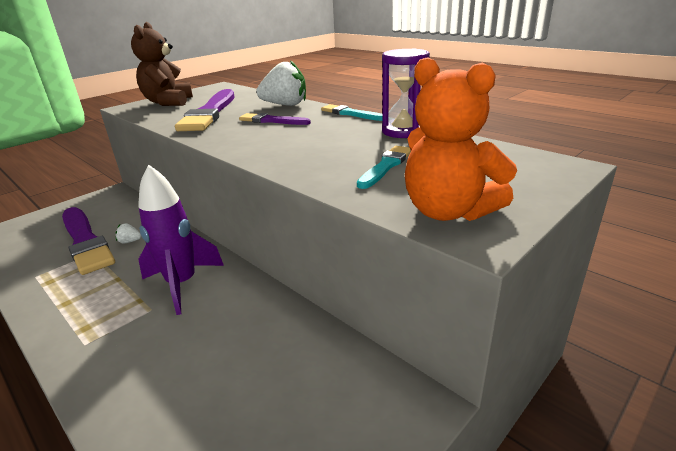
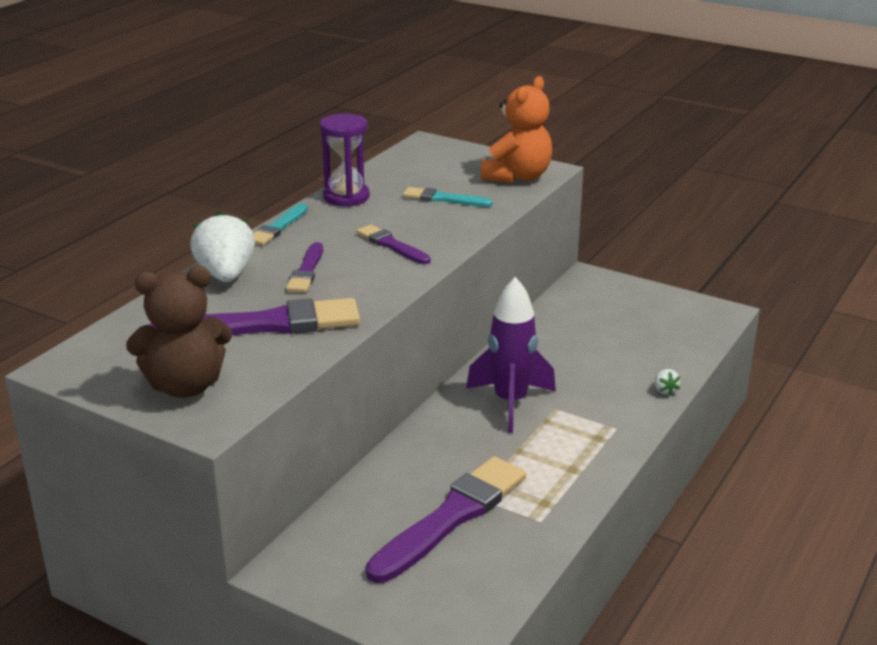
camera: 105 degrees left, 0 degrees up
(130, 241) = (439, 475): white strawberry -> white strawberry (665, 390)
(293, 143) = (392, 245): none -> purple brush

